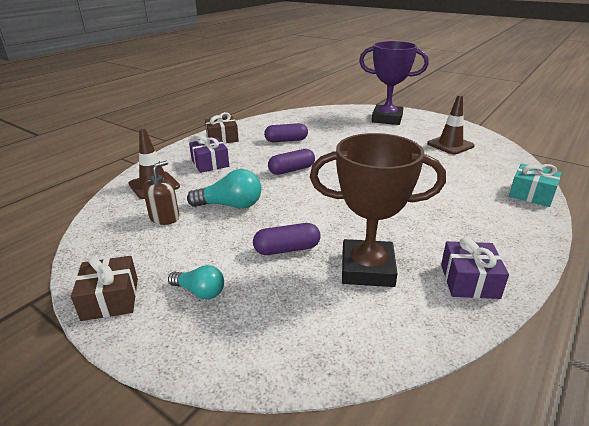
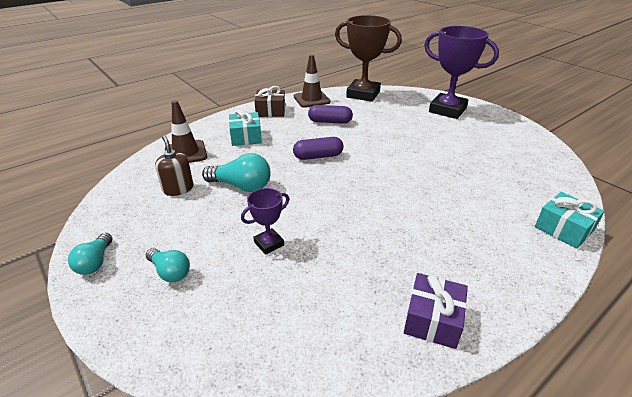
camera: 15 degrees right, 5 degrees up
(110, 299) = (95, 262): brown gift -> turquoise light bulb
(164, 218) = (178, 189): brown soap dispenser -> brown soap dispenser turned 75 degrees counterclockwise
(210, 163) = (246, 137): purple gift -> turquoise gift
(287, 249) = (269, 243): purple capsule -> purple trophy
(367, 269) = (334, 282): brown trophy -> brown trophy (363, 94)
(450, 145) = (501, 152): brown traffic cone -> brown traffic cone (311, 99)

